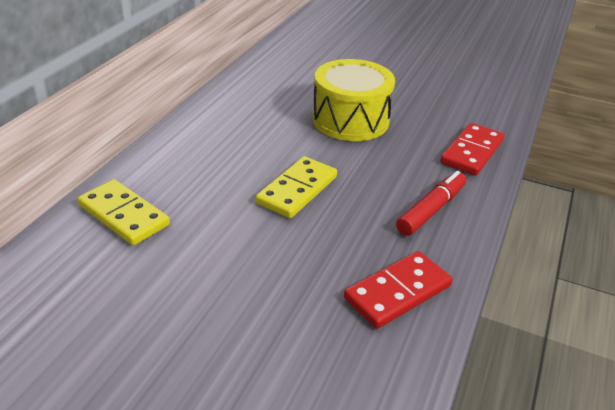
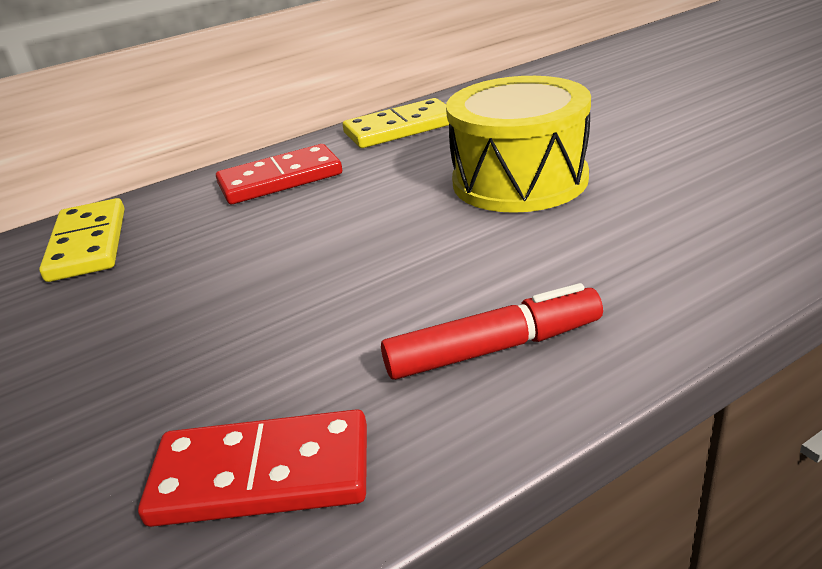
camera: 40 degrees right, 5 degrees down
(297, 190) = (318, 262): yellow domino -> yellow domino (400, 128)
(472, 152) = (693, 267): red domino -> red domino (280, 179)

